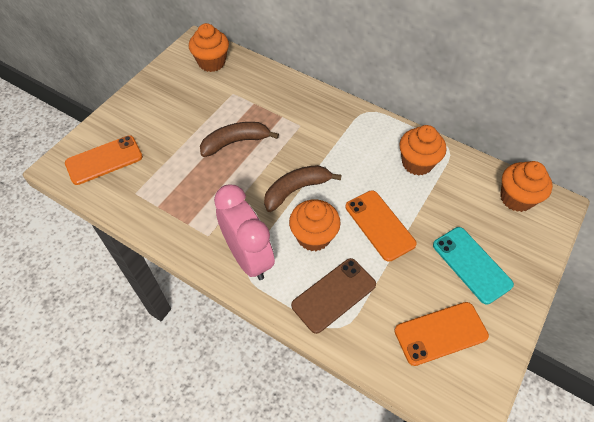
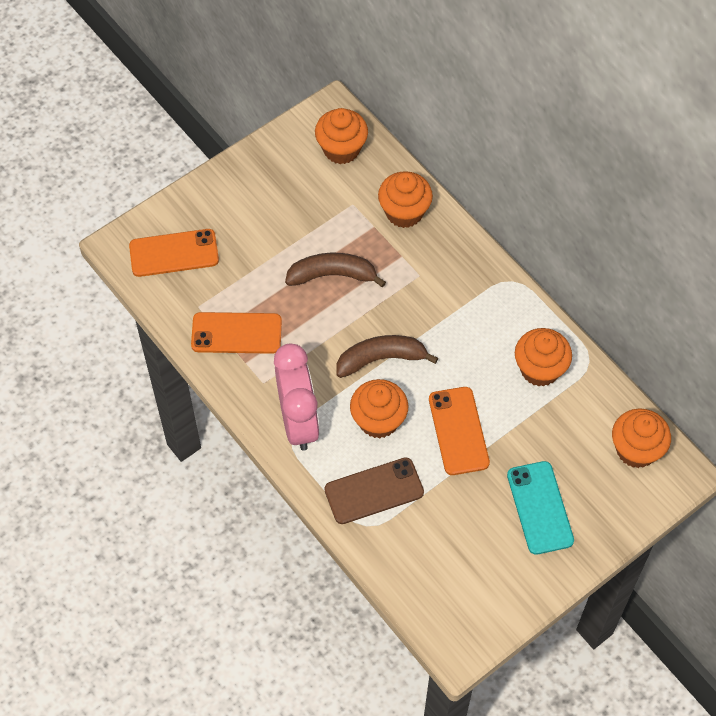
camera: 20 degrees right, 5 degrees up
(272, 89) = (404, 212): none -> orange cupcake
(440, 333) = (468, 566): orange phone -> orange phone (236, 333)

